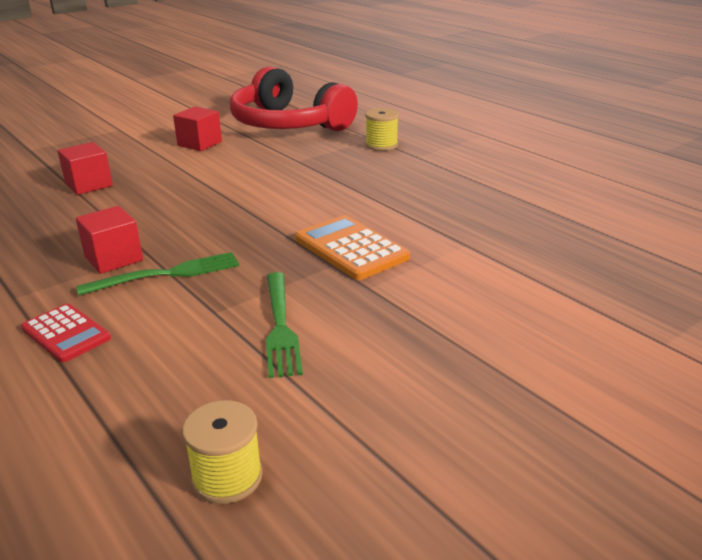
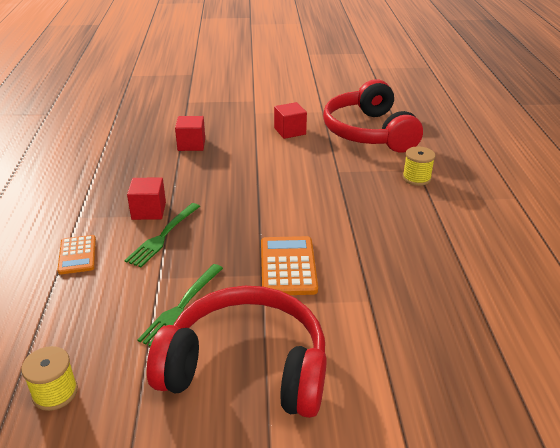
camera: 35 degrees right, 5 degrees up
(66, 333) = (77, 255): red calculator -> orange calculator
(167, 274) = (163, 236): green fork -> green fork turned 105 degrees clockwise
(424, 344) = (246, 367): none -> red headphones

